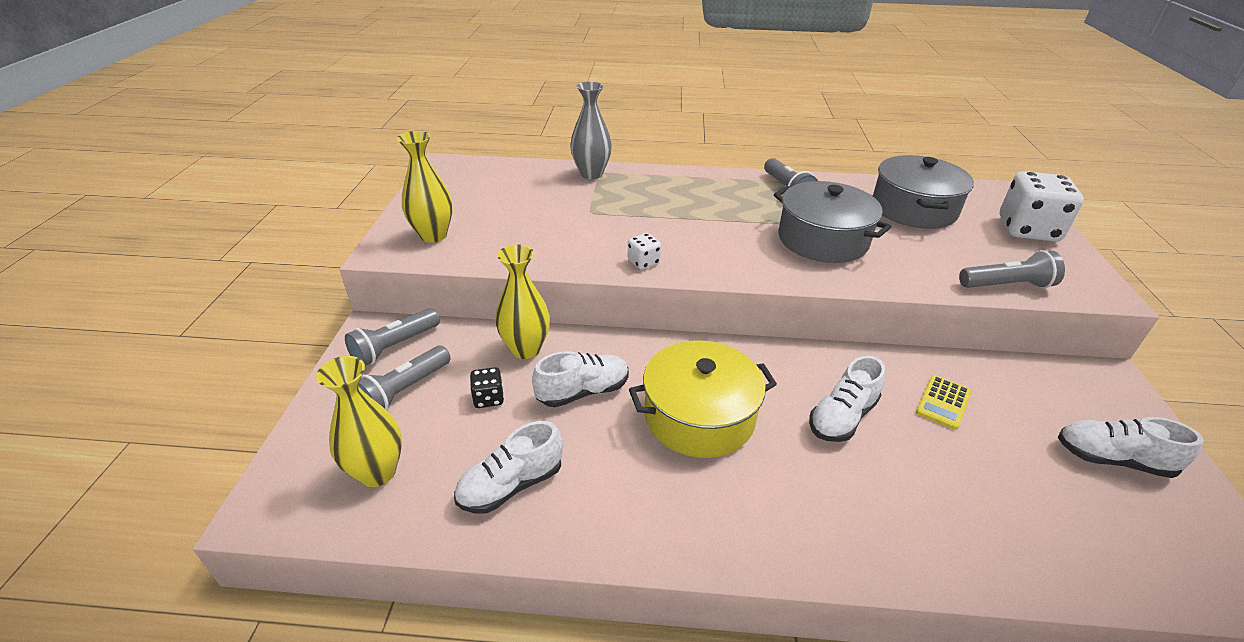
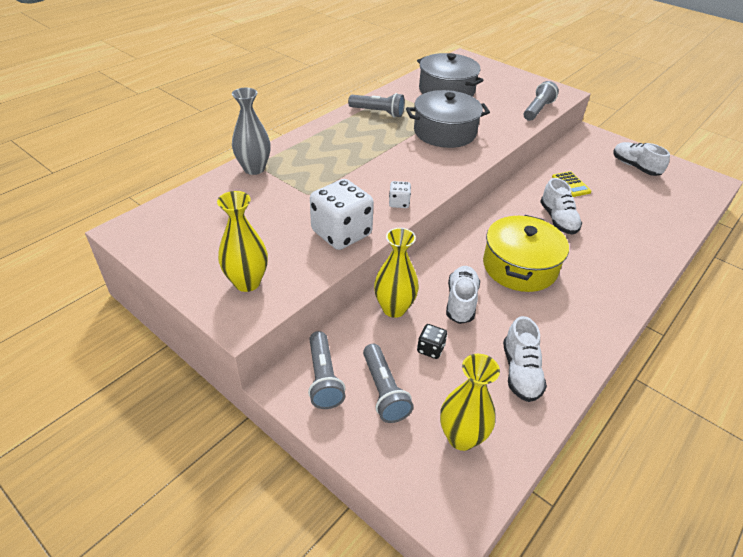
camera: 55 degrees left, 5 degrees up
(1027, 230) = (499, 76): white dice -> white dice (341, 233)
(1112, 459) = (635, 167): white shoe -> white shoe turned 90 degrees clockwise

